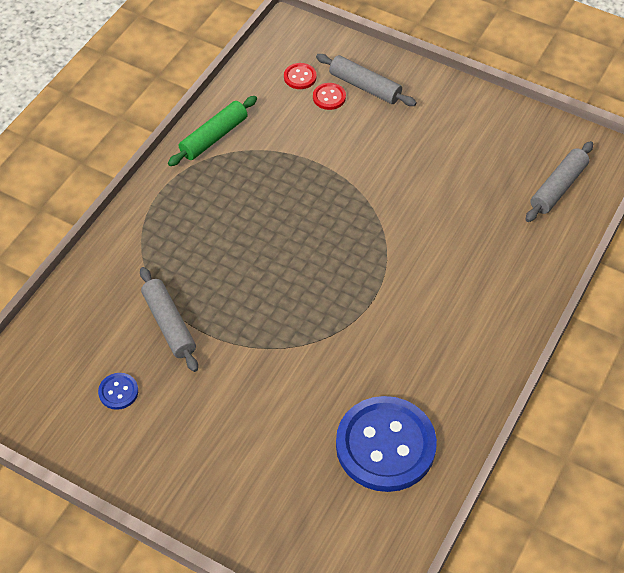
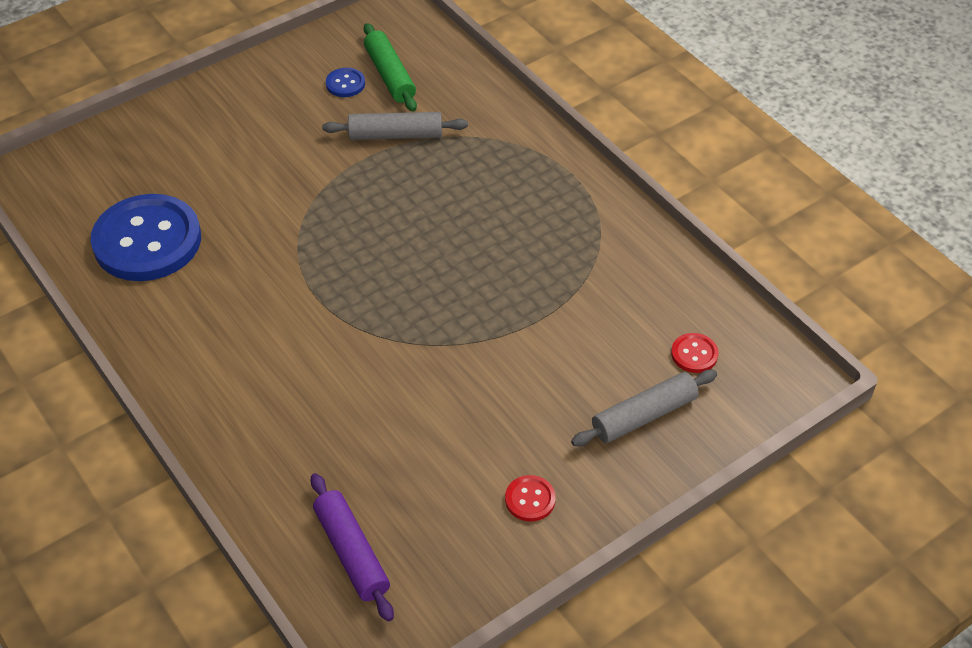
camera: 115 degrees right, 5 degrees down
(214, 137) = (630, 241): green rolling pin -> green rolling pin (389, 75)
(329, 97) = (643, 371): red button -> red button (530, 499)
(558, 187) = (352, 552): grey rolling pin -> purple rolling pin

